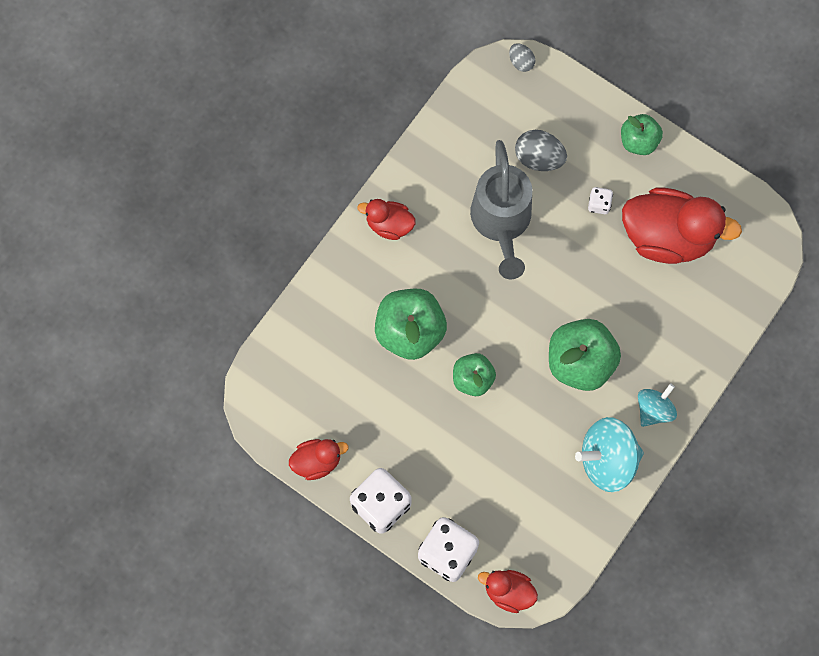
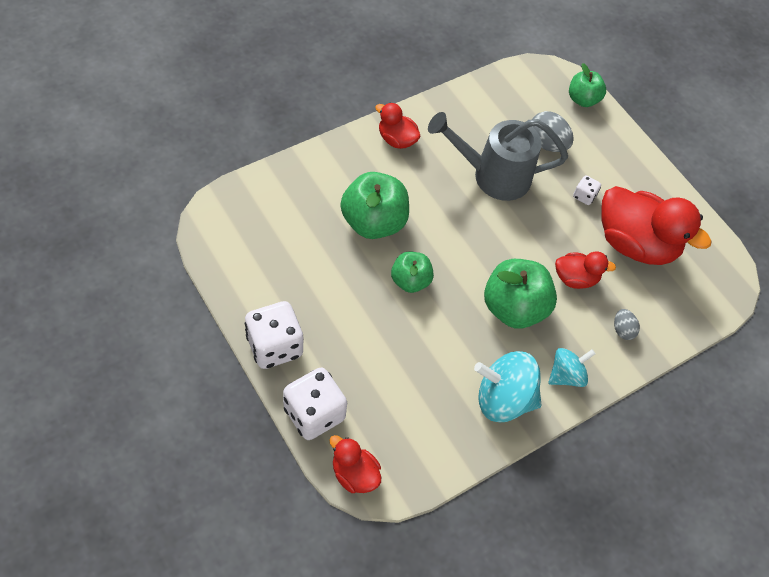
camera: 15 degrees right, 15 degrees down
(317, 461) = (237, 287): red duck -> red duck (575, 278)
(501, 222) = (493, 175): grey watering can -> grey watering can turned 75 degrees clockwise
(521, 62) = (562, 75): grey egg -> grey egg (622, 330)
(638, 141) = (638, 165): green apple -> green apple (583, 99)

